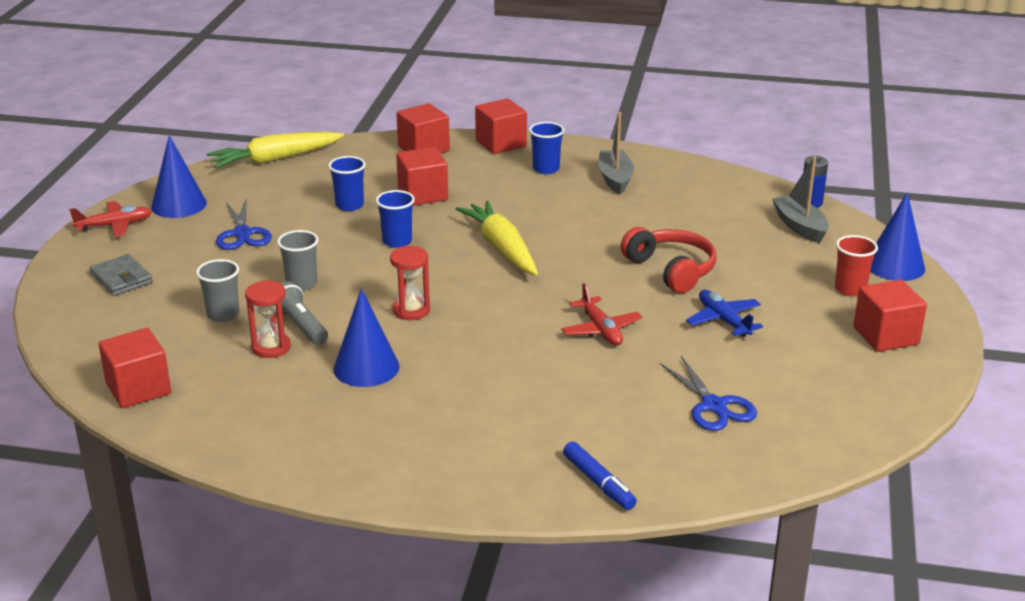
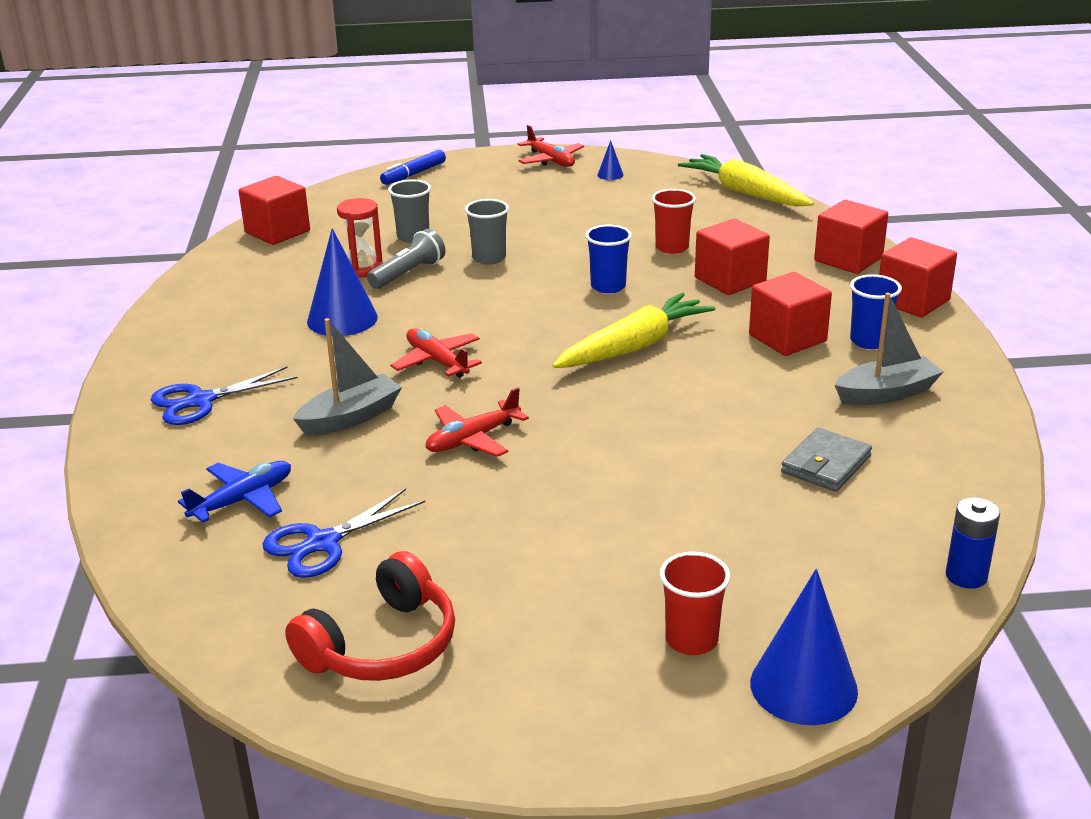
camera: 75 degrees right, 0 degrees up
(121, 278) = (457, 184): grey wallet -> grey wallet (826, 464)
(179, 205) = (610, 175): blue cone -> blue cone, size x0.46
(242, 234) = (572, 212): blue scissors -> blue scissors (201, 401)
(349, 205) = (672, 247): blue cup -> red cup
(411, 310) = (463, 321): red hourglass -> none
(473, 330) = (437, 361): none -> red plane
(598, 483) = (152, 482): blue marker -> blue marker (413, 174)
(671, 270) = (652, 470): red headphones -> red headphones (382, 645)
(723, 320) = (538, 528): blue plane -> blue plane (243, 500)
(800, 227) = (868, 571): grey boat -> grey boat (350, 418)
(886, 336) = (561, 688): red cube -> red cube (787, 338)

